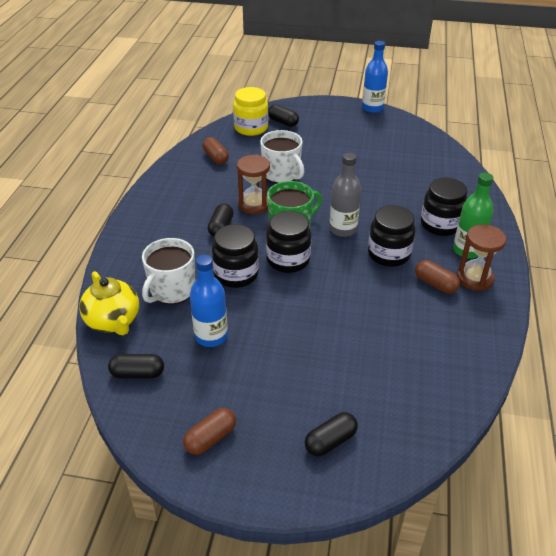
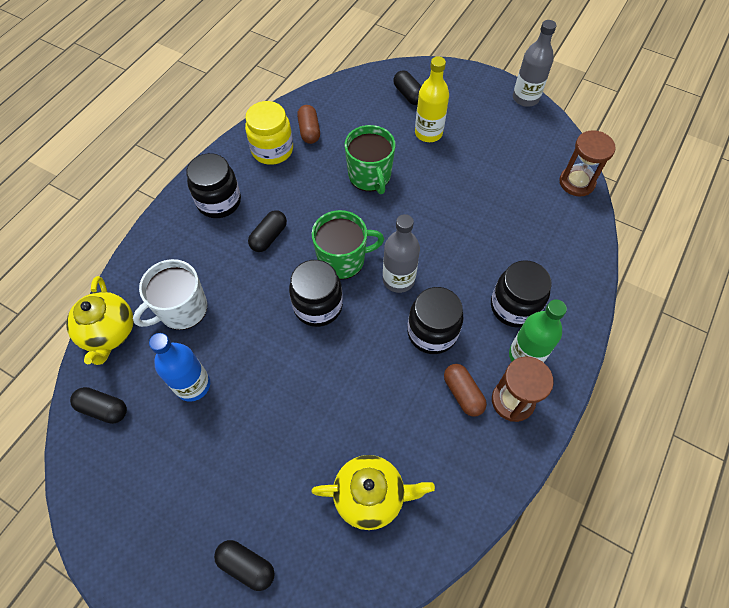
camera: 20 degrees right, 20 degrees up
(210, 438) = (135, 516): brown capsule -> none
(236, 274) = (255, 309): black jar -> black jar (219, 202)
(251, 128) = (368, 95): yellow jar -> yellow jar (272, 150)
(254, 205) = (318, 214): brown hourglass -> brown hourglass (576, 182)
(282, 174) = (370, 176): white mug -> green mug
(312, 141) = (428, 133): none -> yellow bottle
(330, 441) = (247, 565): black capsule -> black capsule turned 45 degrees clockwise
(372, 108) = (525, 98): blue bottle -> grey bottle
(404, 365) = (370, 496): none -> yellow teapot

